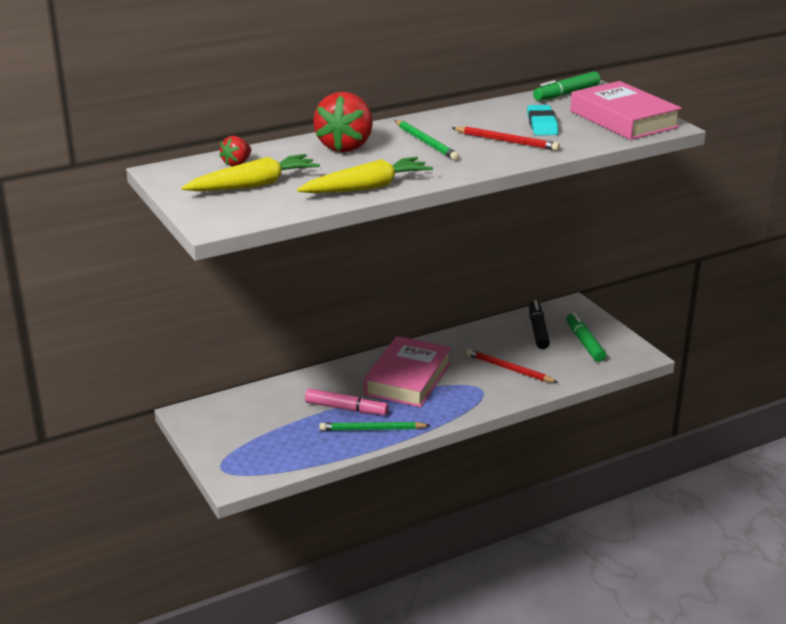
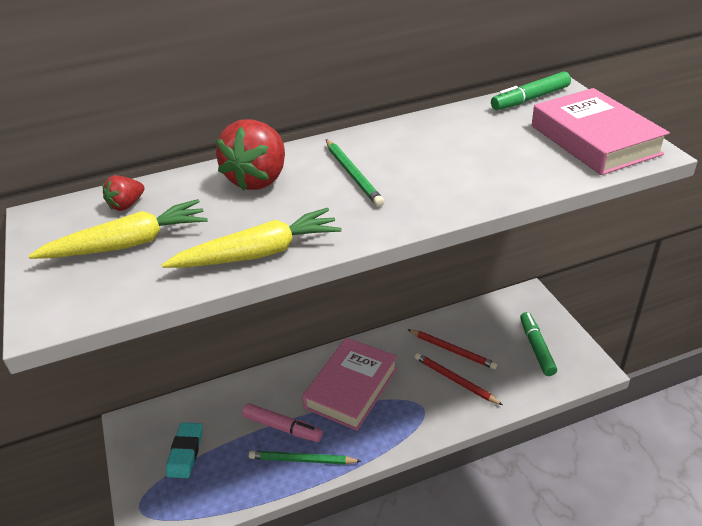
camera: 10 degrees right, 10 degrees up
(506, 141) = (448, 174): red pencil -> red pencil (452, 350)
(538, 330) = (490, 328): black marker -> none
(542, 124) = (495, 147): turquoise eraser -> turquoise eraser (185, 452)

